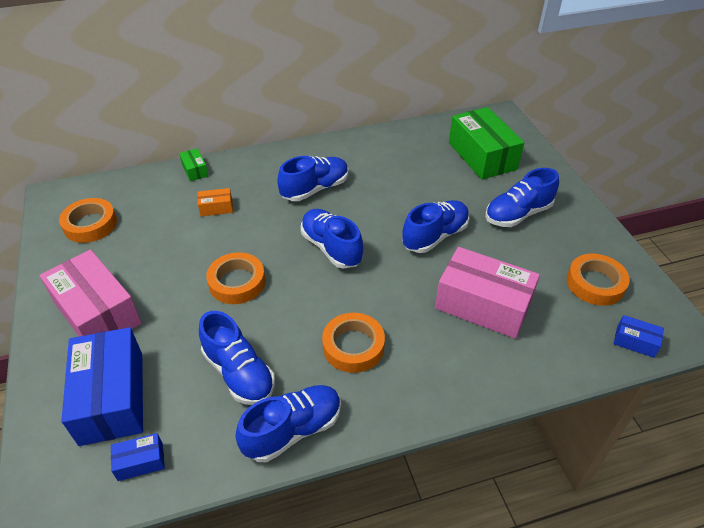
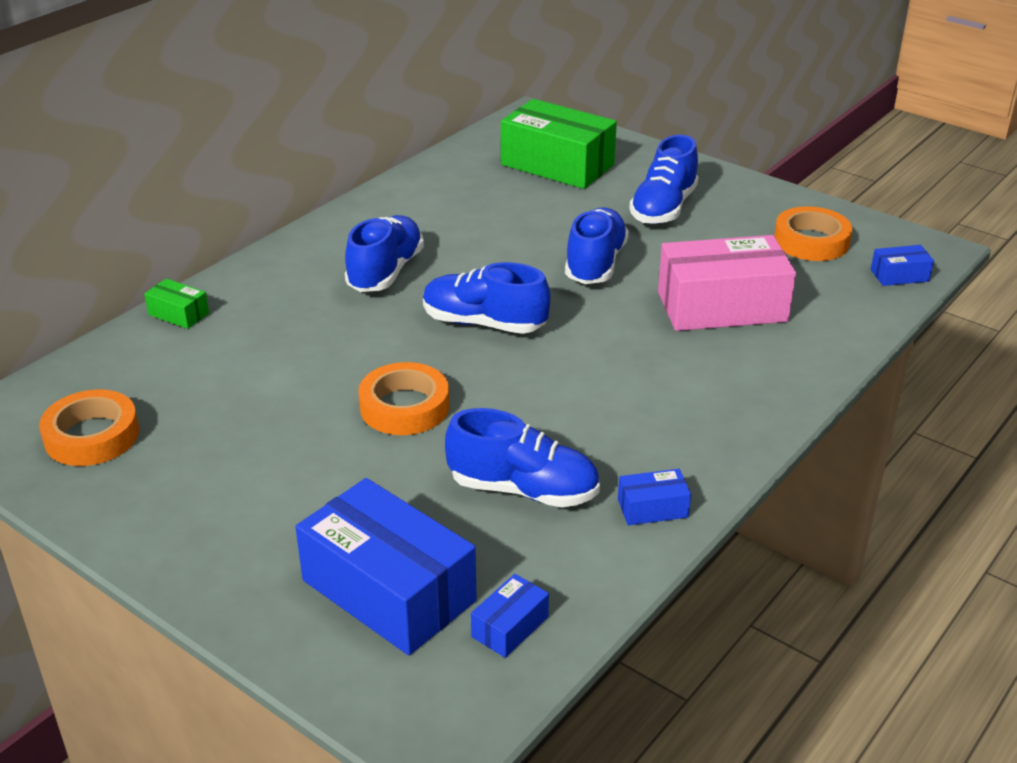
camera: 35 degrees left, 10 degrees down
(97, 313) = (245, 522): pink box -> none
(216, 208) = (270, 343): orange box -> none
(293, 430) = (652, 508): blue shoe -> blue box
(353, 346) = (627, 404): orange tape -> none

